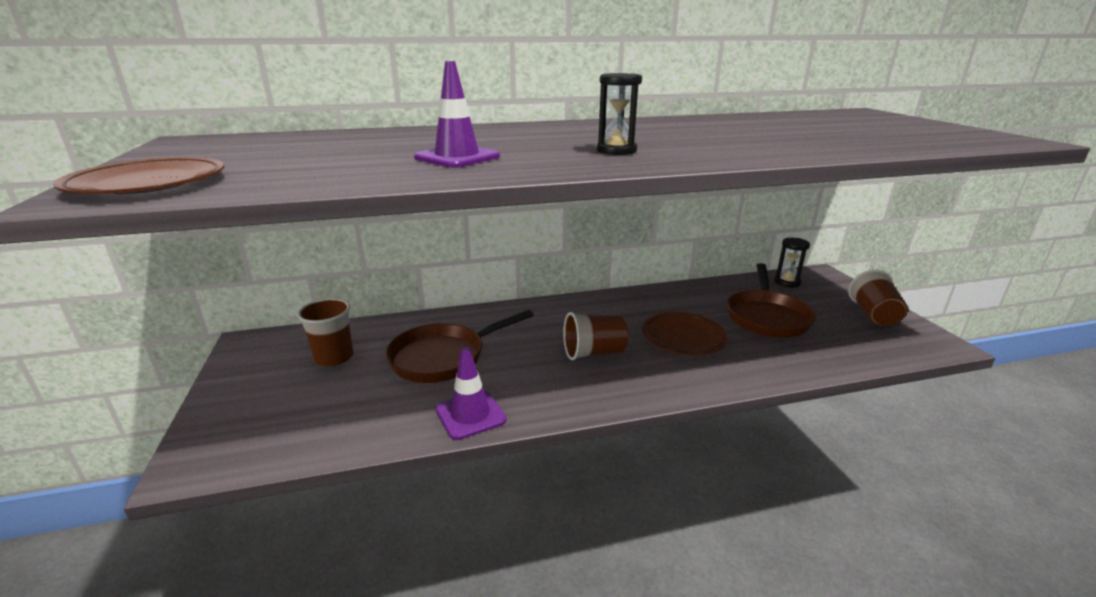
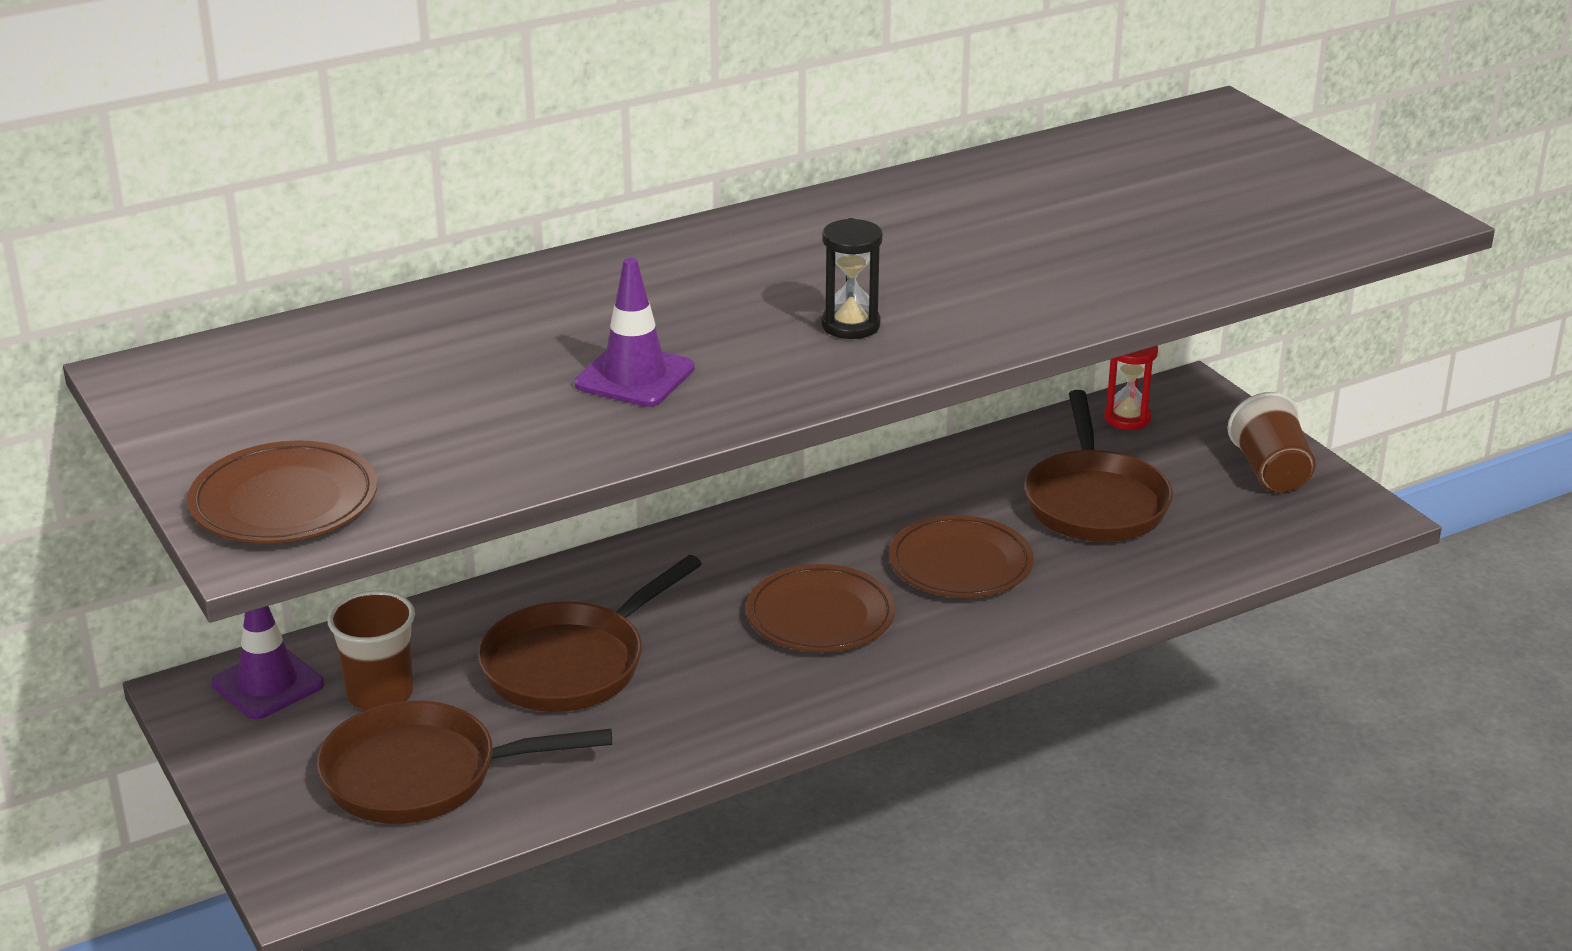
camera: 15 degrees left, 5 degrees up
(318, 407) = (422, 775): none -> brown pan
(470, 415) = (670, 747): purple traffic cone -> purple traffic cone (268, 684)
(594, 353) = (820, 616): brown cup -> brown plate
(787, 282) = (1127, 418): black hourglass -> red hourglass

